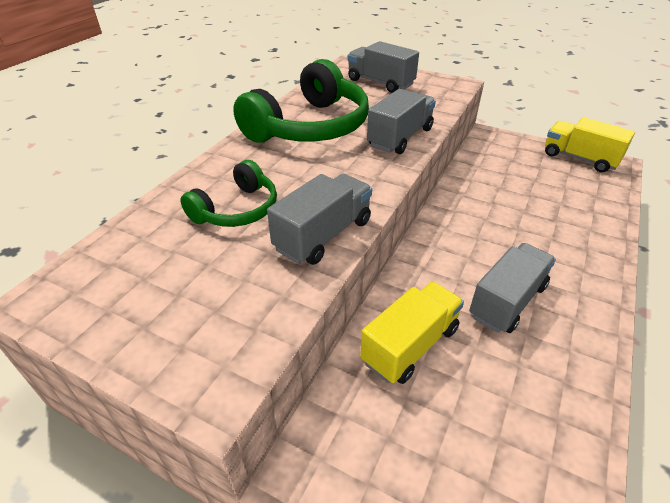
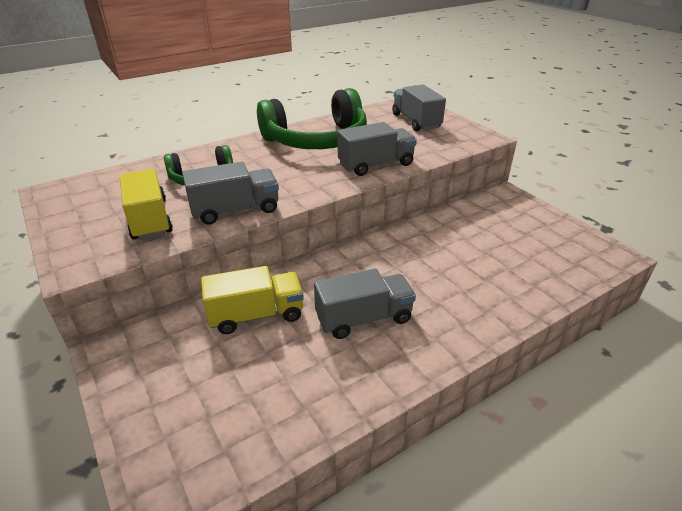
camera: 30 degrees right, 5 degrees down
(579, 158) = (580, 239): yellow truck -> yellow truck (150, 219)

